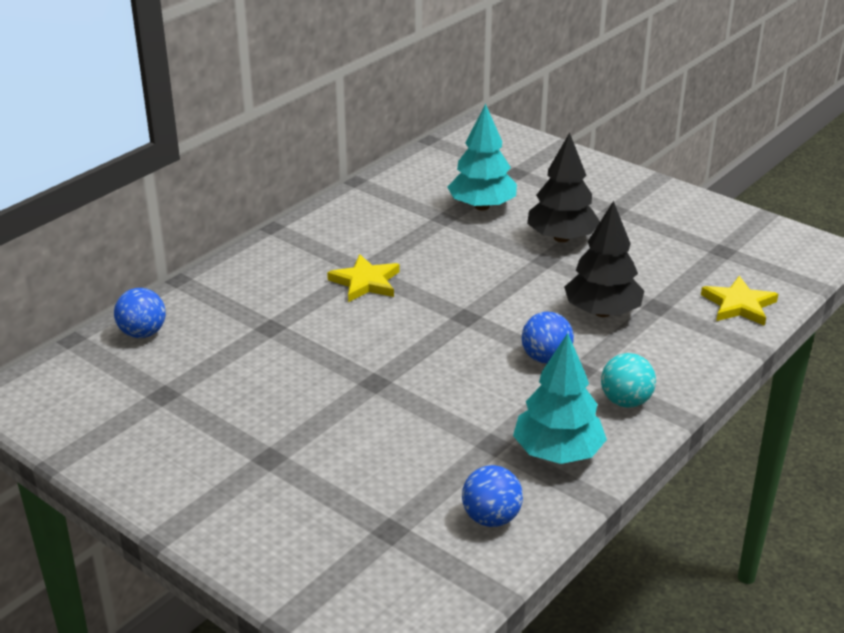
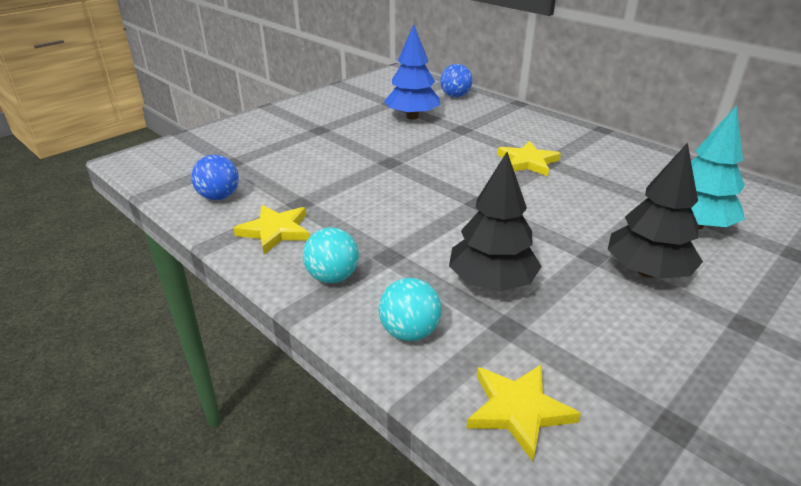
camera: 95 degrees right, 0 degrees up
(224, 370) = (412, 117): none -> blue tree
(546, 358) = (410, 238): blue ball -> none
(557, 453) = (275, 231): turquoise tree -> yellow star
(683, 352) = (409, 332): none -> turquoise ball

